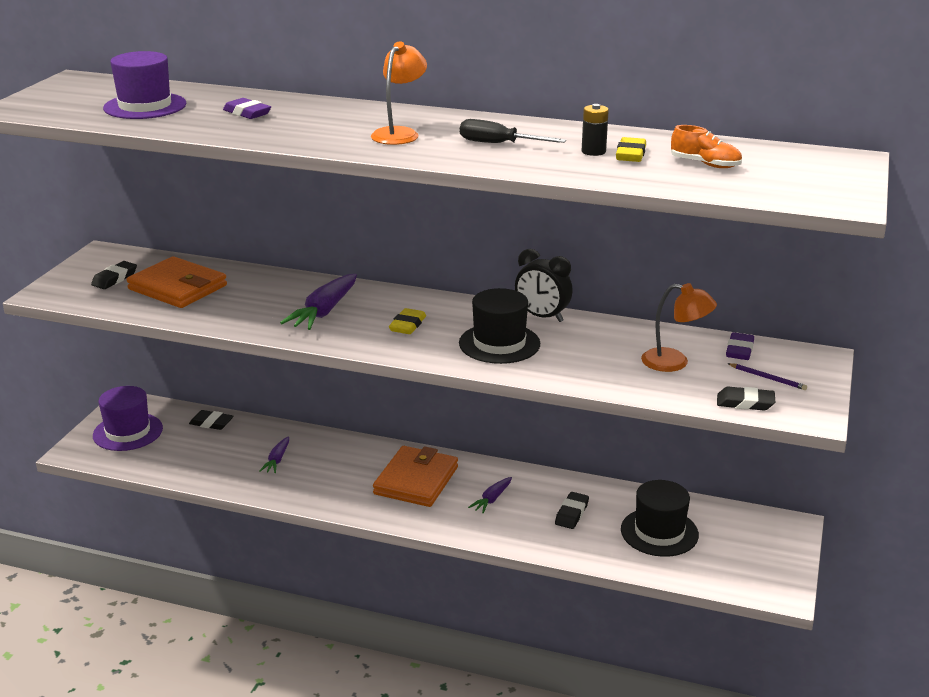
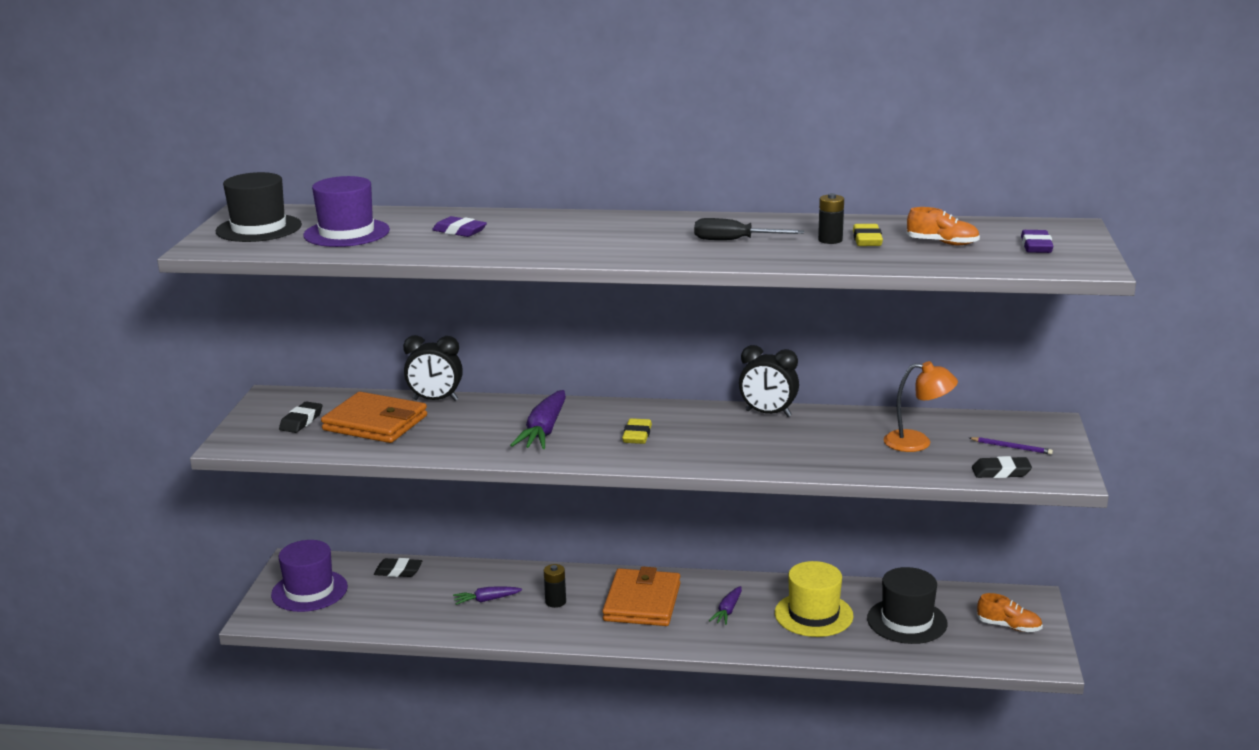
camera: 10 degrees left, 5 degrees down
(242, 271) = (435, 400): none -> black clock
(277, 460) = (486, 600): purple carrot -> purple carrot turned 75 degrees clockwise
(338, 470) = (555, 602): none -> black battery
(399, 133) = (629, 238): orange lamp -> none
(499, 343) = (738, 443): black hat -> black hat (259, 228)
(571, 513) = (813, 614): black eraser -> yellow hat
(739, 350) = (973, 425): purple eraser -> purple eraser (1036, 246)
(758, 551) = (1009, 626): none -> orange shoe

